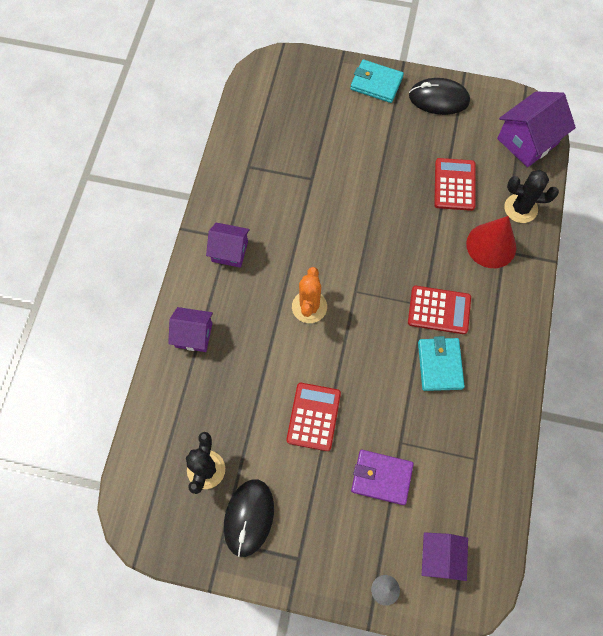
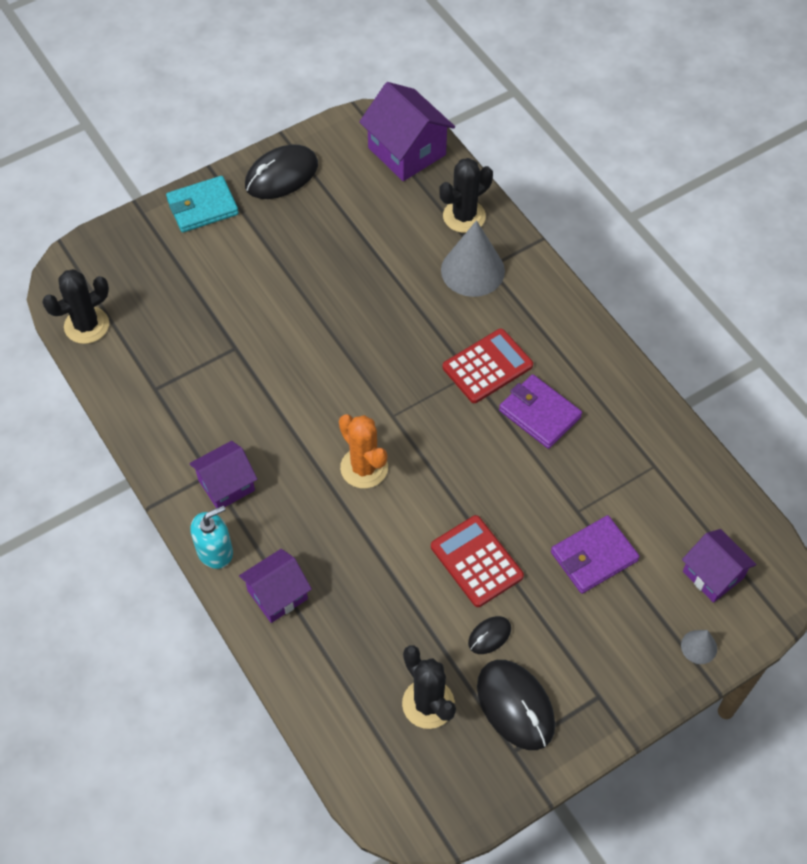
camera: 45 degrees left, 10 degrees down
(188, 282) = (215, 551): none -> turquoise soap dispenser
(250, 102) = (86, 325): none -> black cactus
(276, 465) = (489, 636): none -> black mouse
(440, 365) = (539, 414): turquoise wallet -> purple wallet
(454, 185) = (381, 243): red calculator -> none
(491, 245) = (472, 270): red cone -> grey cone
(527, 141) = (407, 151): purple house -> purple house turned 45 degrees counterclockwise

